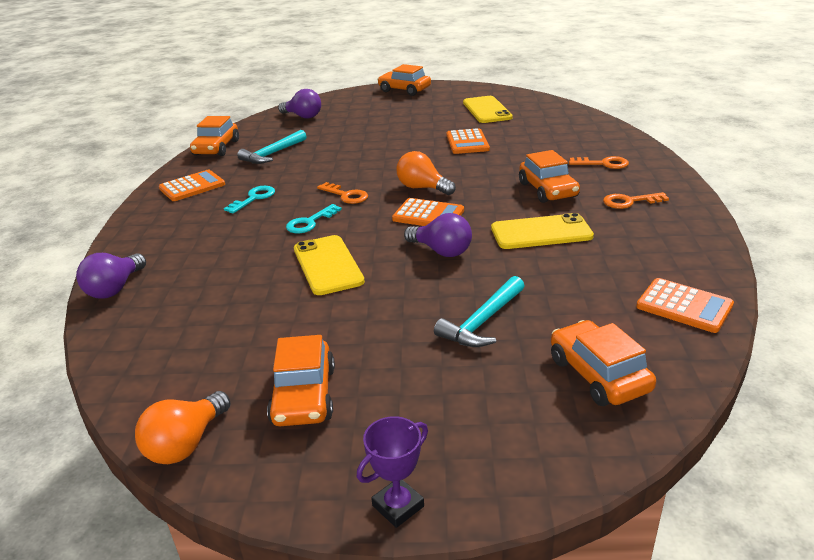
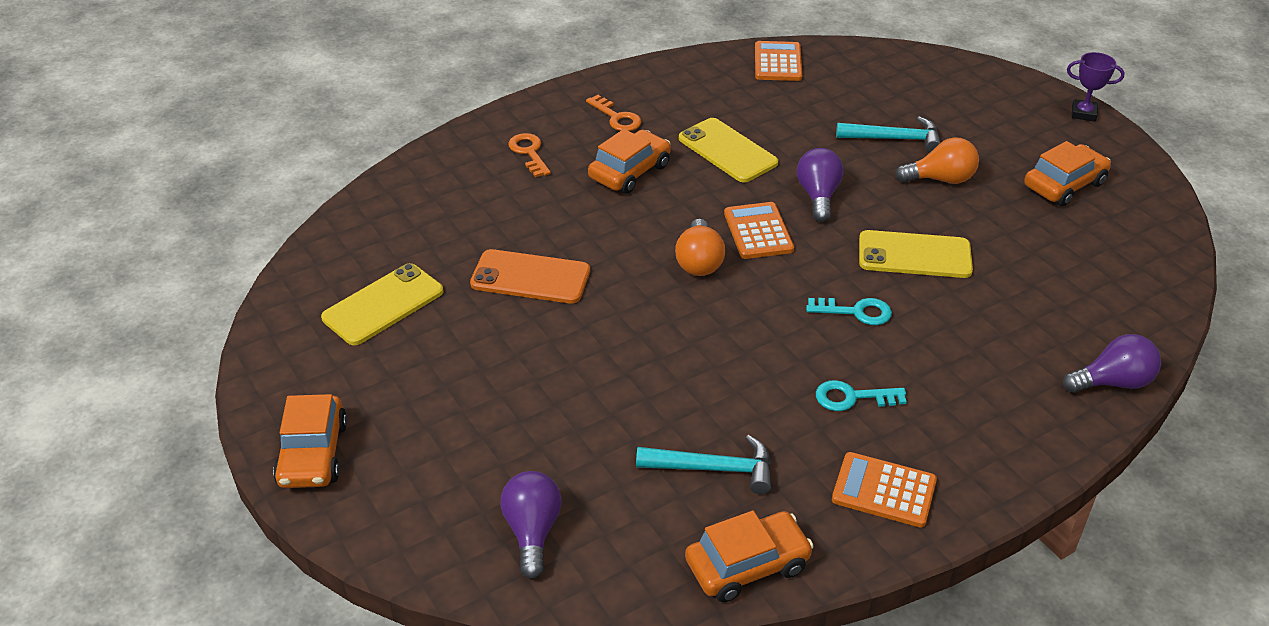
camera: 125 degrees left, 10 degrees up
(186, 444) = (1162, 211): orange light bulb -> orange light bulb (940, 179)
(328, 265) = (914, 255): yellow phone -> yellow phone turned 60 degrees clockwise
(346, 195) = (771, 316): orange key -> none
(467, 142) = (530, 277): orange calculator -> orange phone
(598, 374) = (895, 79): orange car -> none

